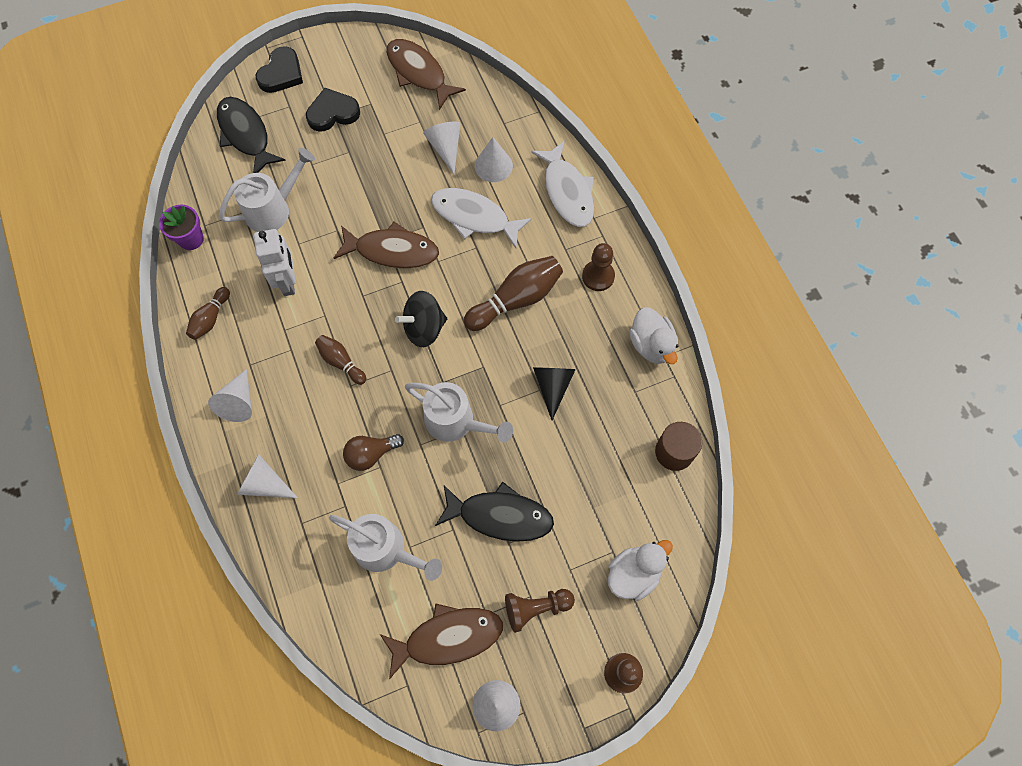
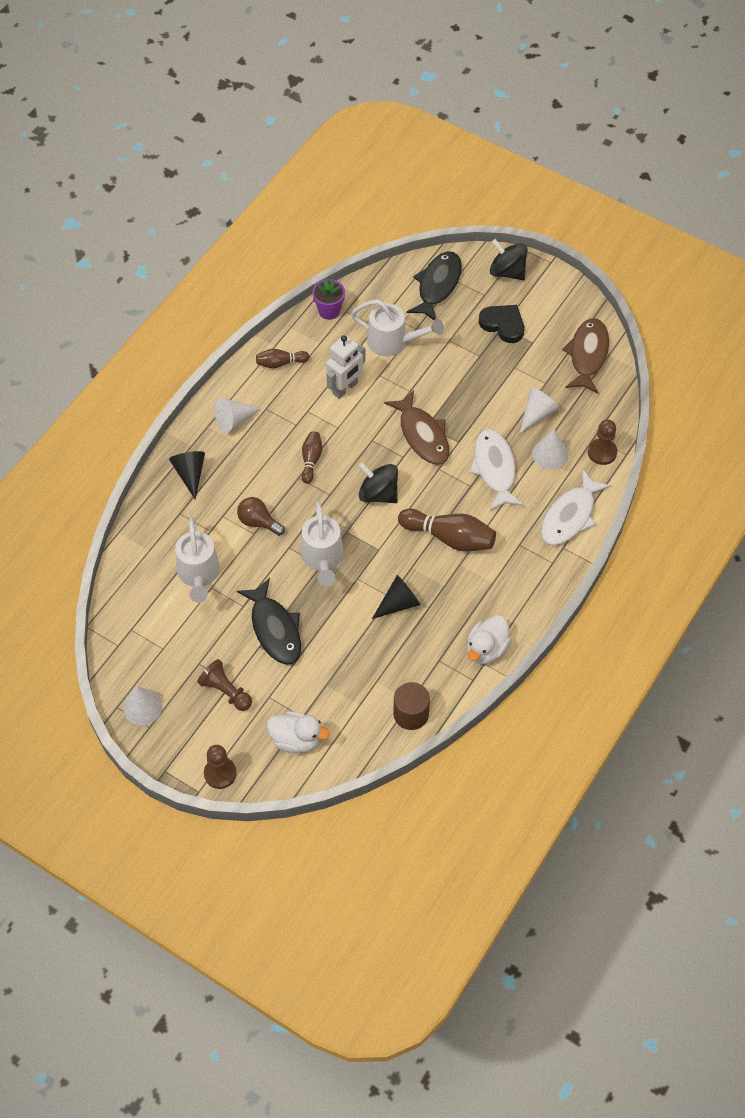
camera: 55 degrees right, 10 degrees down
(265, 484) = (190, 474): white cone -> black cone
(281, 73) = (507, 272): black heart -> black spinning top
(448, 637) = (166, 649): brown fish -> none
(598, 276) = (514, 580): brown pawn -> brown pawn (602, 452)

